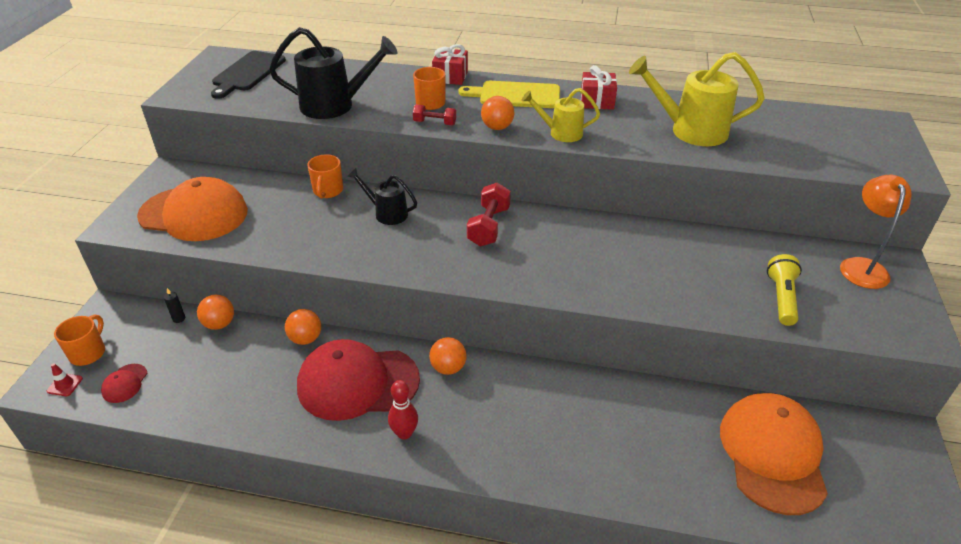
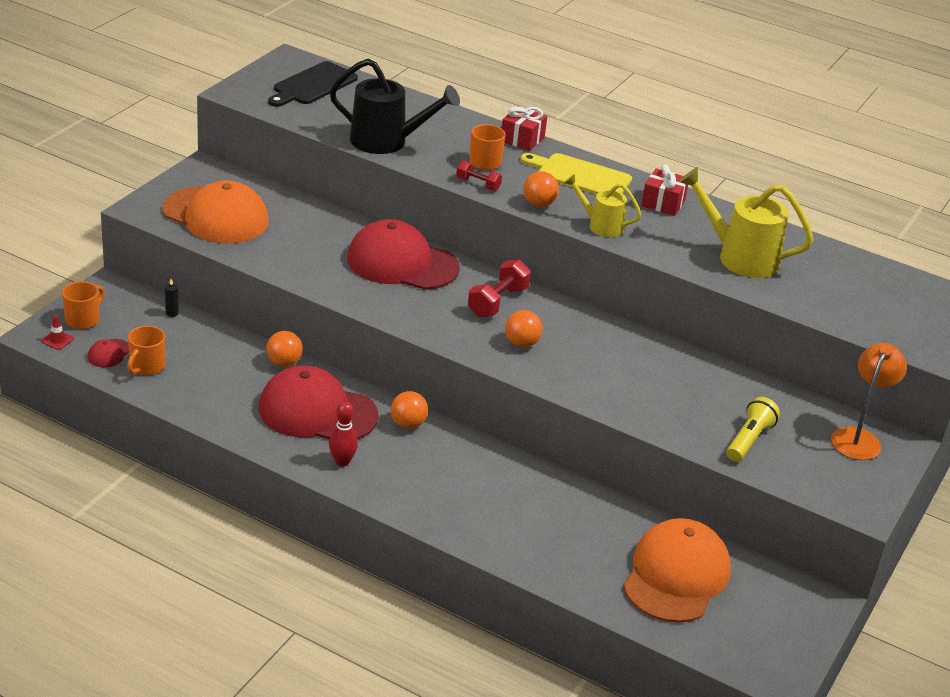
camera: 15 degrees right, 5 degrees down
(219, 324) = (208, 328): orange ball -> orange ball (521, 343)
(328, 191) = (353, 227): orange mug -> orange mug (146, 366)
(386, 213) = (402, 263): black watering can -> red cap

